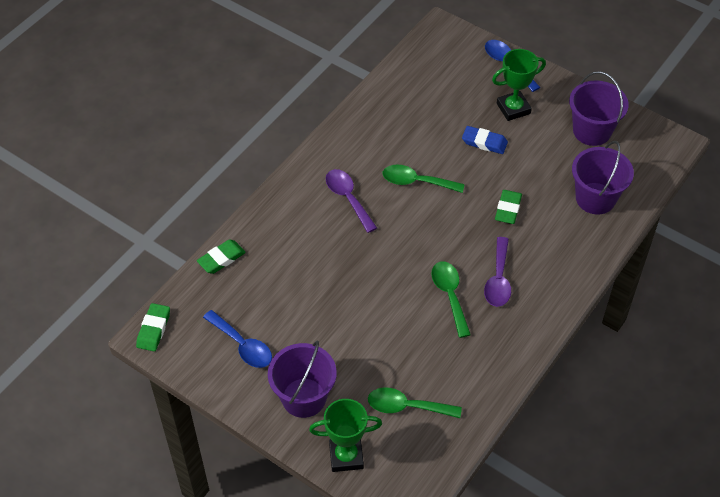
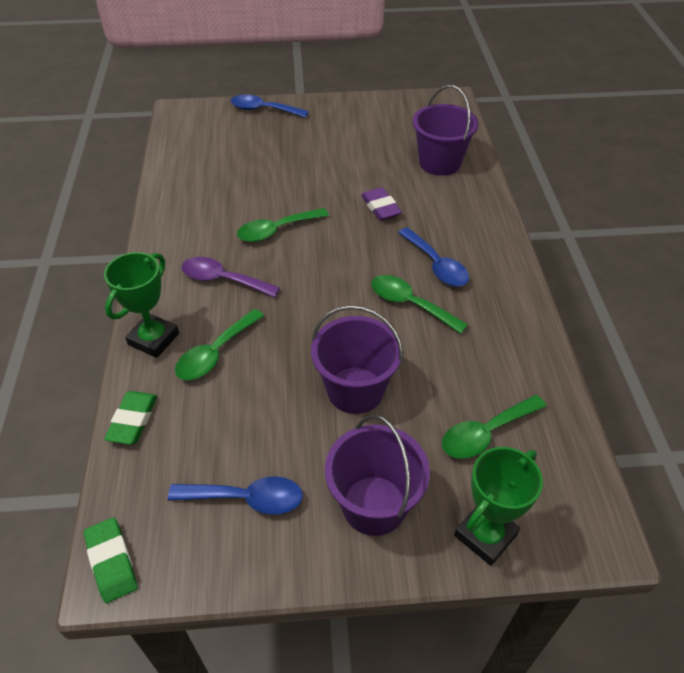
camera: 40 degrees left, 5 degrees down
(299, 247) = (215, 353): none -> green spoon
(484, 142) = (304, 170): blue eraser -> none
(498, 279) = (436, 265): purple spoon -> blue spoon
(508, 209) = (380, 207): green eraser -> purple eraser
(513, 108) = (302, 136): green trophy -> green trophy (153, 339)
(592, 131) = (382, 121): purple bucket -> purple bucket (355, 390)

